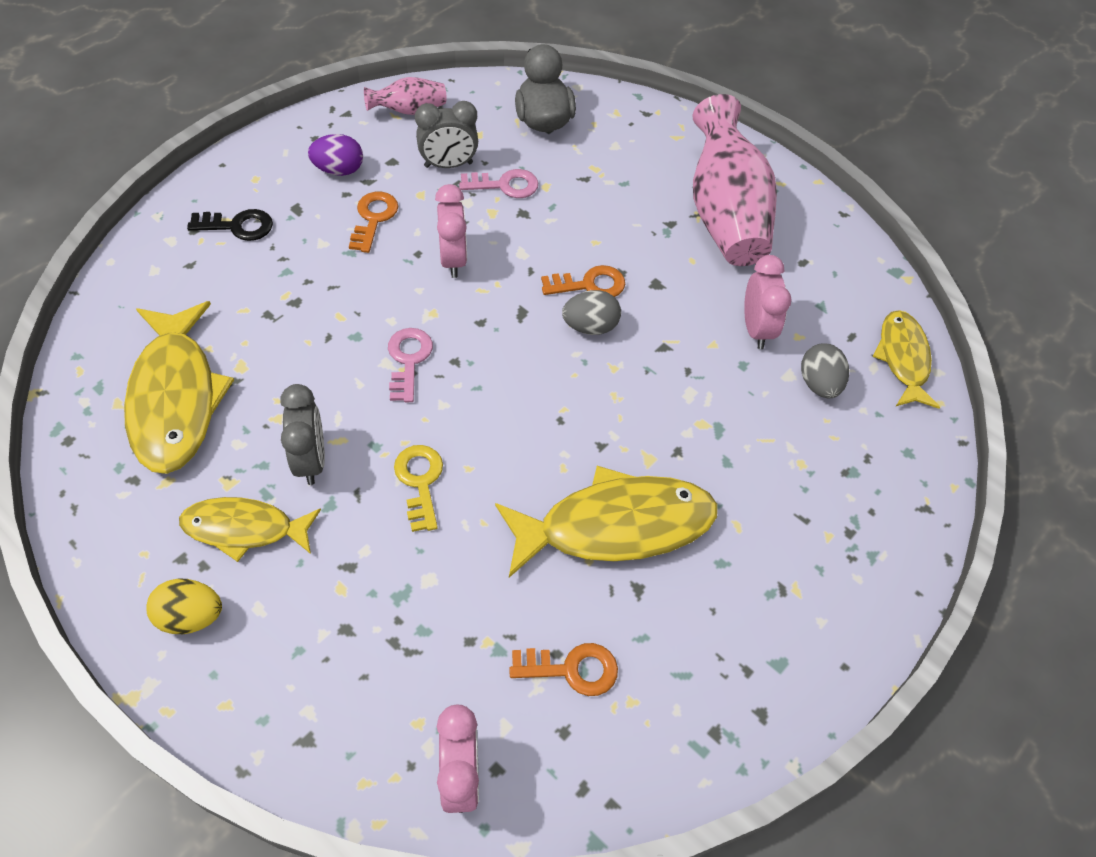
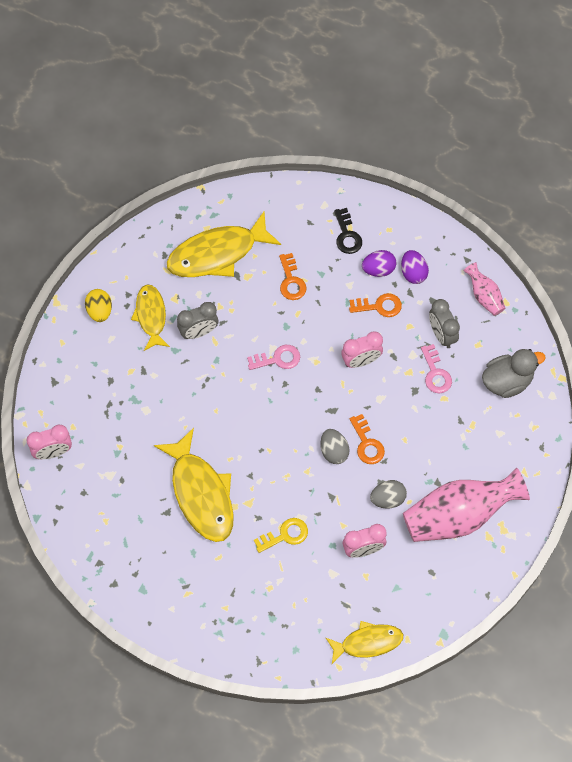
camera: 80 degrees right, 10 degrees up
(314, 205) = (378, 269): none -> purple egg
(420, 482) = (200, 389): yellow key -> yellow key (285, 535)
(571, 669) = (115, 489): orange key -> orange key (291, 281)
(819, 384) = (331, 592): grey egg -> grey egg (388, 499)

